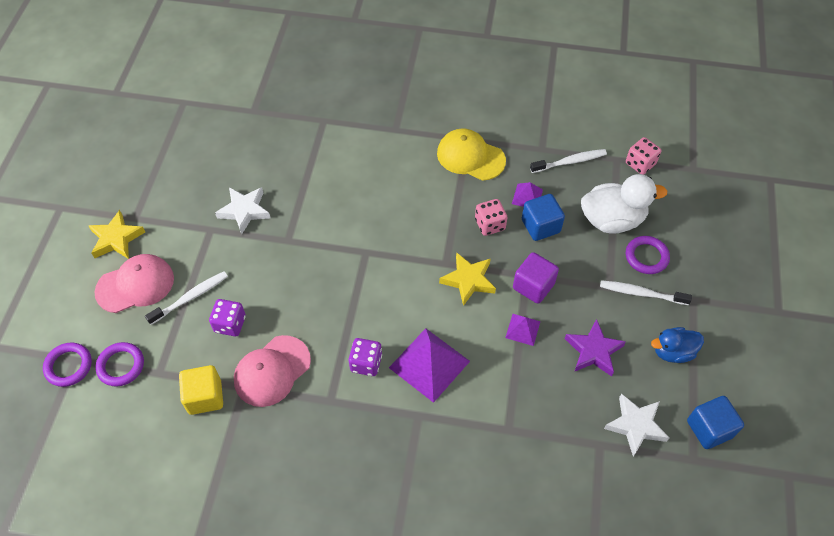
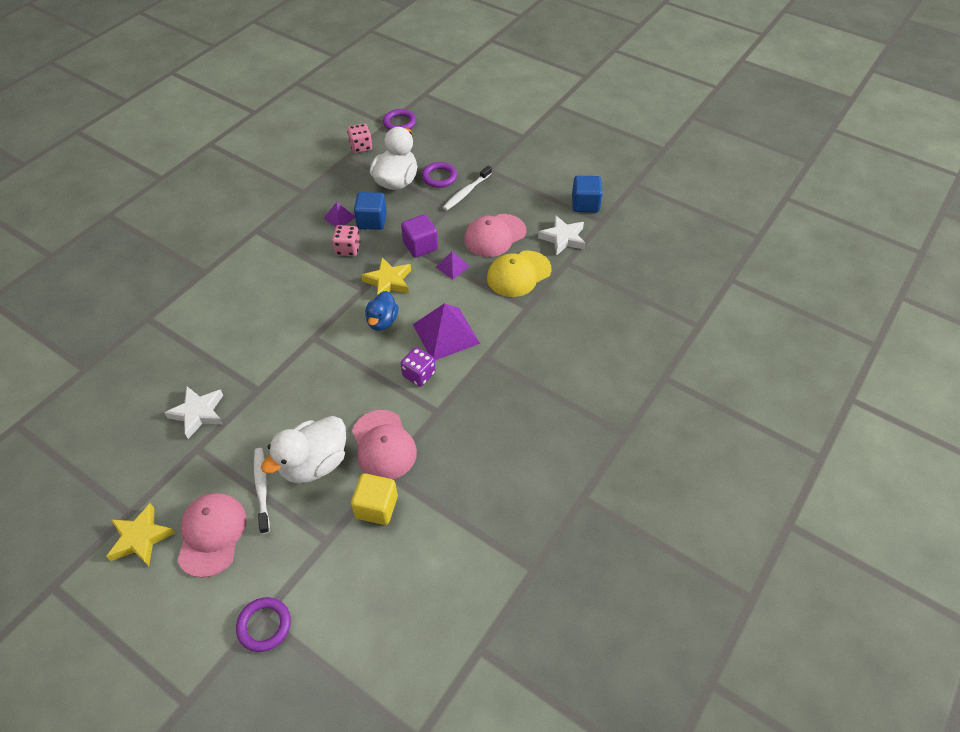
camera: 65 degrees left, 5 degrees down
(121, 366) = (297, 573): purple ring -> purple ring (400, 123)
(230, 324) = (314, 463): purple dice -> white duck
(470, 157) = (274, 235): yellow cap -> yellow cap (518, 274)
(570, 162) = (328, 181): white toothbrush -> none
(593, 351) = (494, 236): purple star -> pink cap
(673, 352) = (520, 197): blue duck -> blue duck (382, 321)

